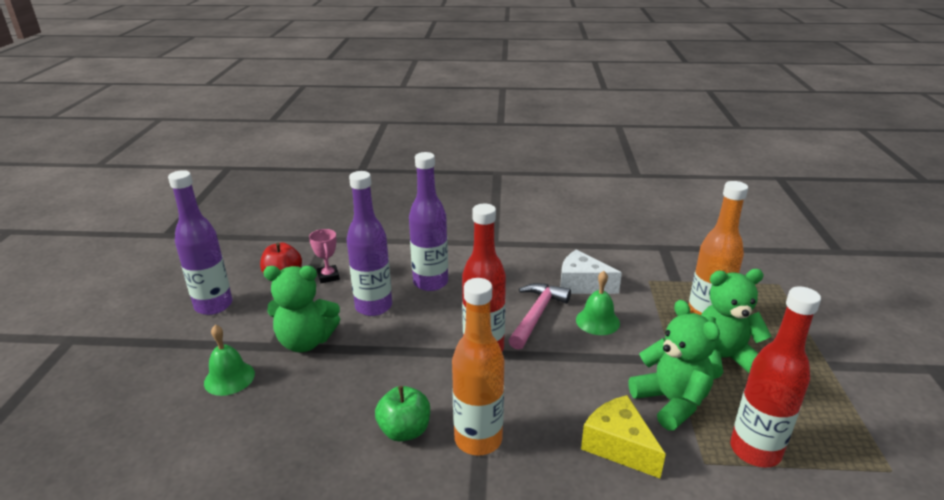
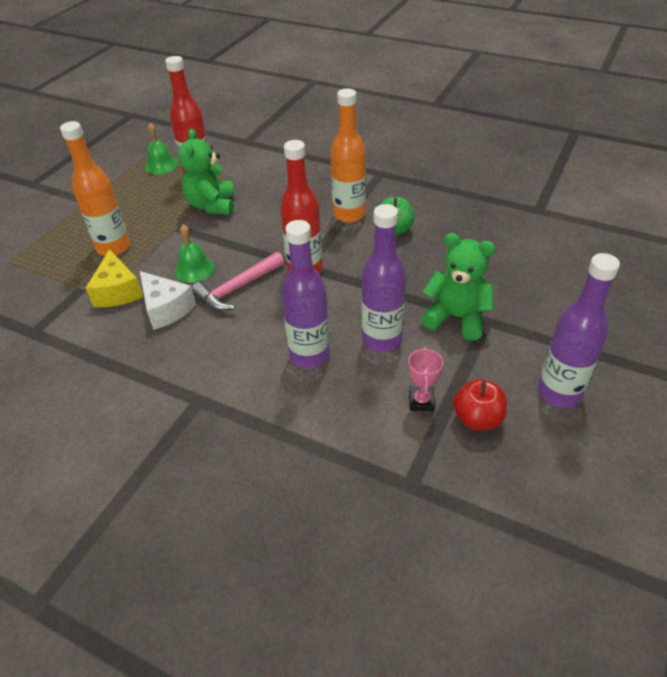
camera: 155 degrees left, 15 degrees up
(229, 378) = (525, 299): green bell -> green bell (161, 165)
(618, 446) = (269, 193): yellow cheese -> yellow cheese (117, 291)
(721, 359) = (145, 220): green teddy bear -> none

